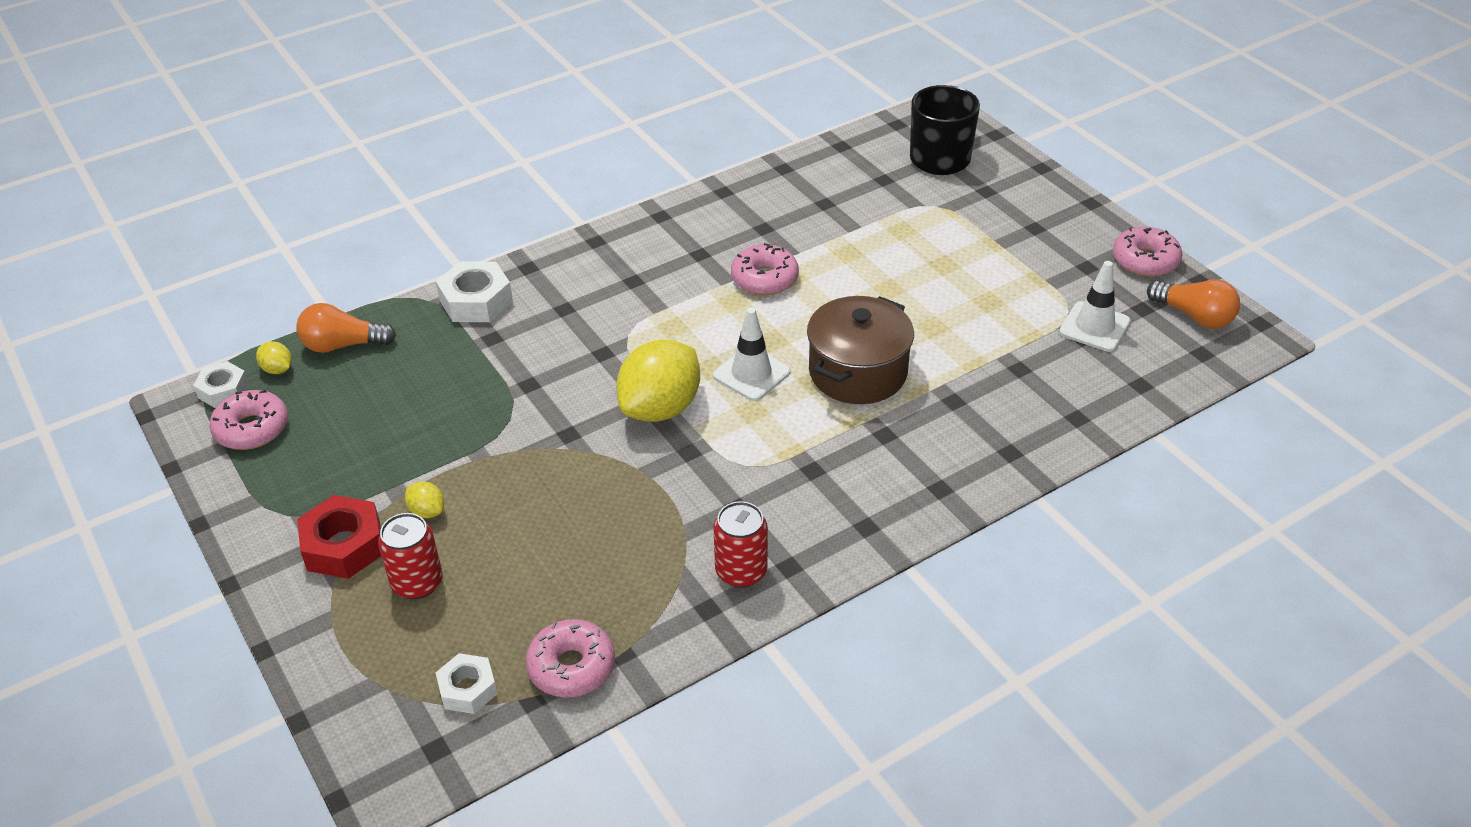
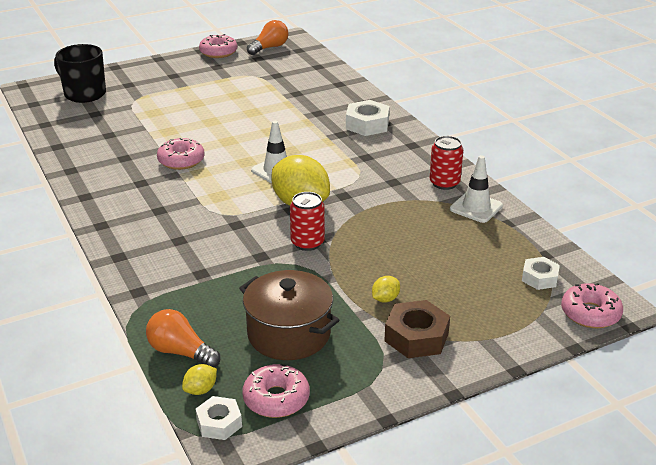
camera: 85 degrees left, 10 degrees down
(343, 345) = (180, 352): orange light bulb -> orange light bulb turned 120 degrees clockwise
(344, 546) = (416, 337): red nut -> brown nut
(417, 583) = (452, 301): red can -> red can (307, 243)
(476, 301) = (151, 281): white nut -> white nut (367, 124)
(571, 667) = (518, 240): pink donut -> pink donut (590, 313)
(857, 372) = (285, 137): brown pot -> brown pot (289, 334)
(1094, 327) = (269, 71): white traffic cone -> white traffic cone (476, 207)

